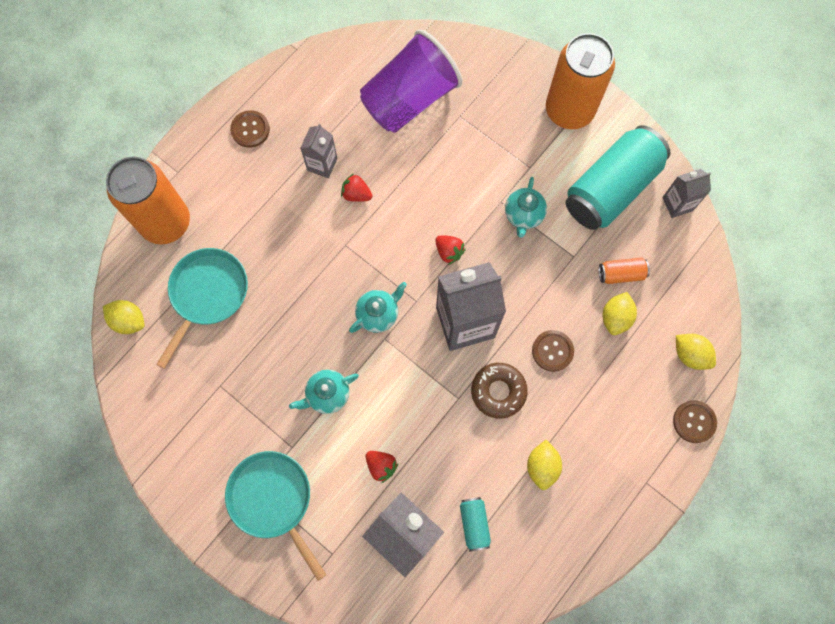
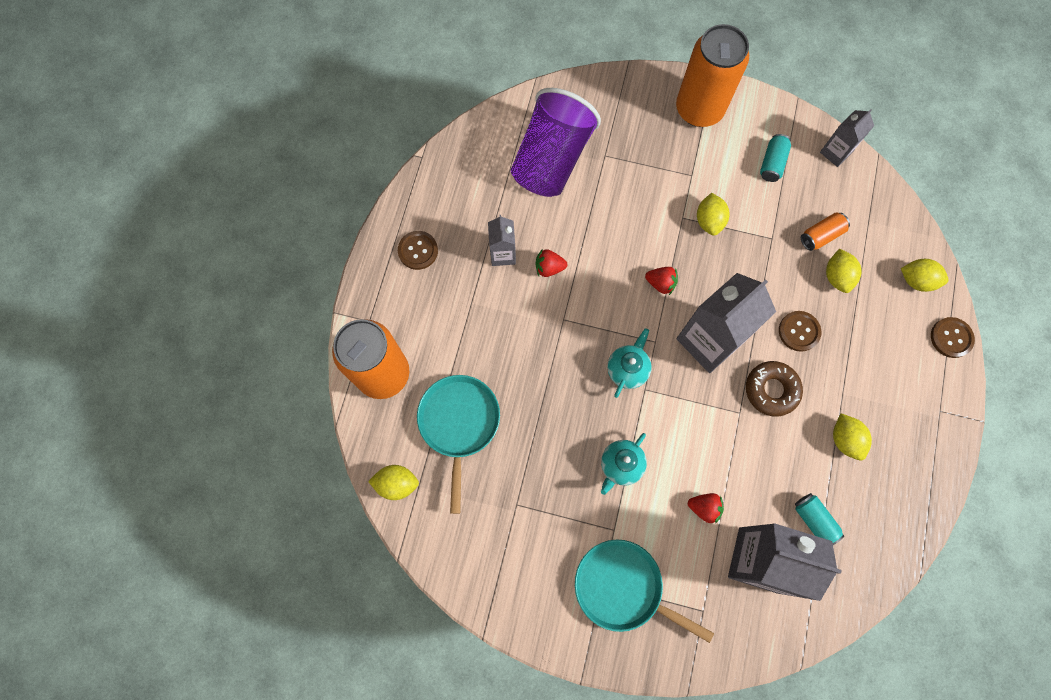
camera: 25 degrees left, 0 degrees up
(523, 215) = (709, 221): turquoise teapot -> yellow lemon
(611, 188) = (772, 163): turquoise can -> turquoise can, size x0.43

